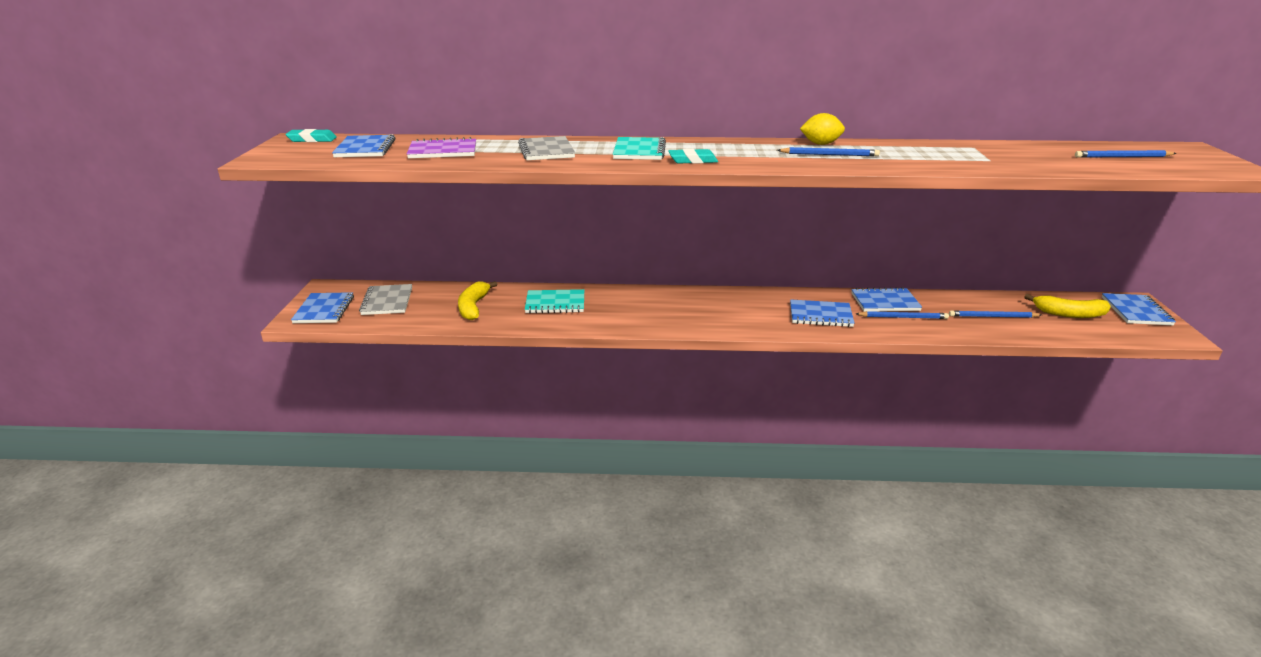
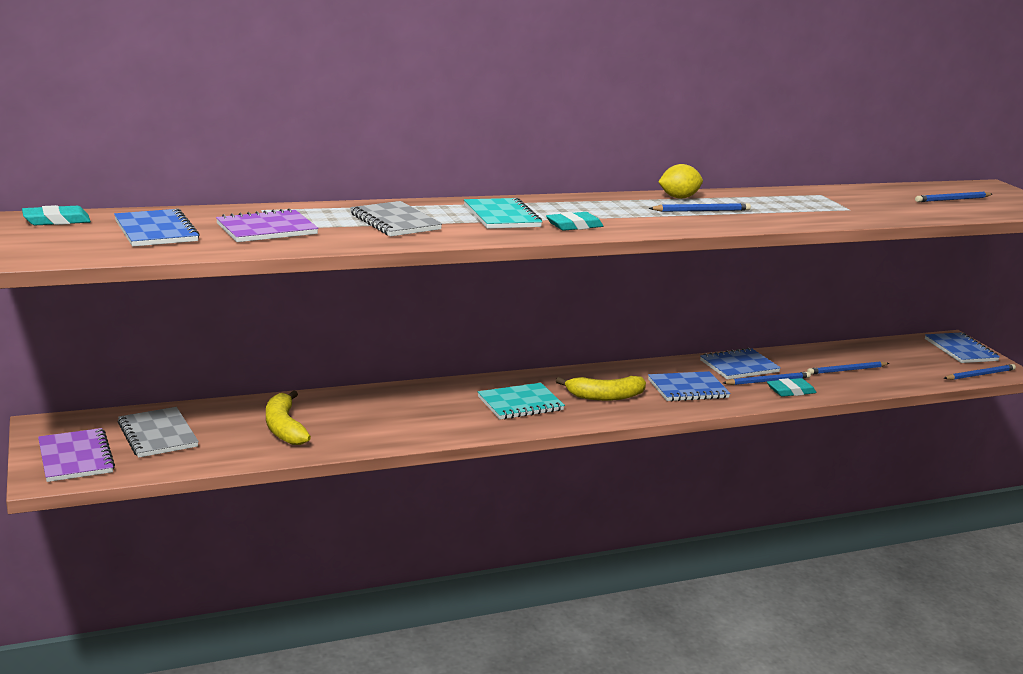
camera: 25 degrees left, 5 degrees down
(324, 310) = (76, 457): blue notebook -> purple notebook
(555, 303) = (384, 411): turquoise notebook -> turquoise notebook (520, 404)
(919, 328) = (790, 391): none -> turquoise eraser
(1069, 314) = (909, 359): yellow banana -> yellow banana (605, 396)
(1141, 336) = (980, 375): none -> blue pencil

